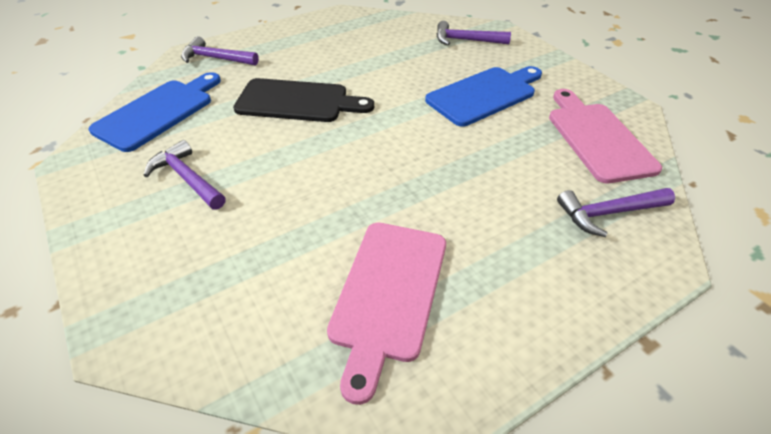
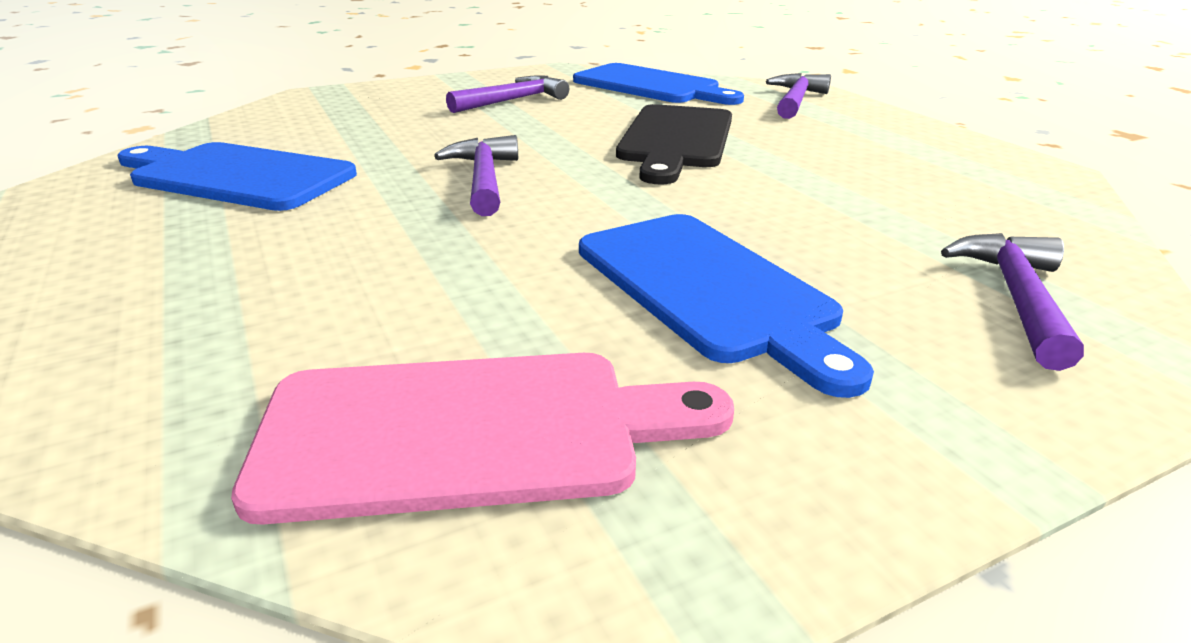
camera: 95 degrees right, 15 degrees down
(388, 293) = (237, 176): pink cutting board -> blue cutting board
(609, 213) = (189, 372): purple hammer -> purple hammer (484, 179)

